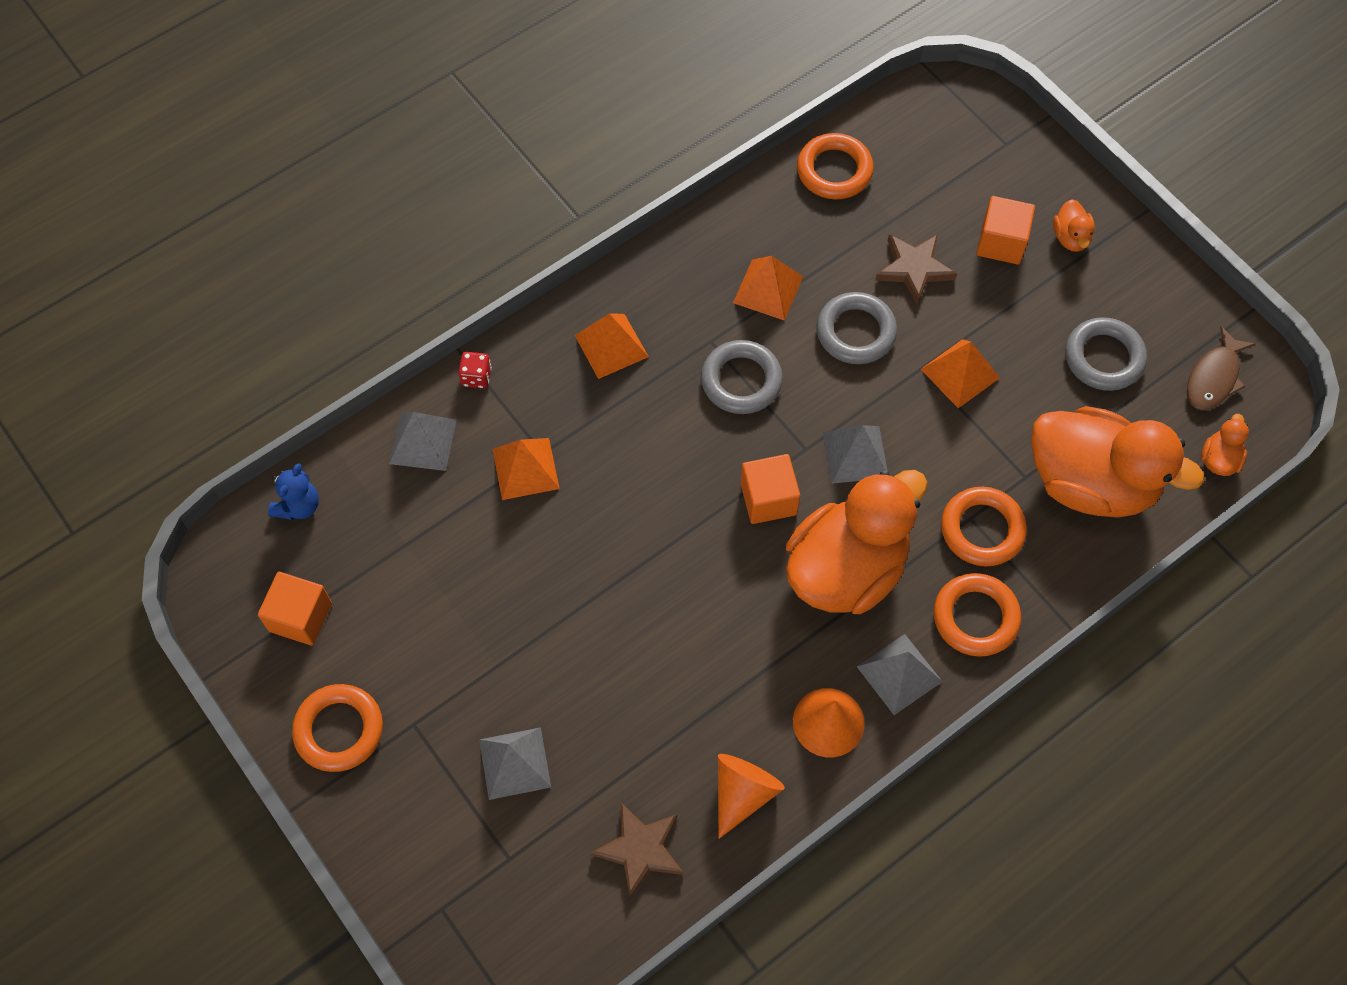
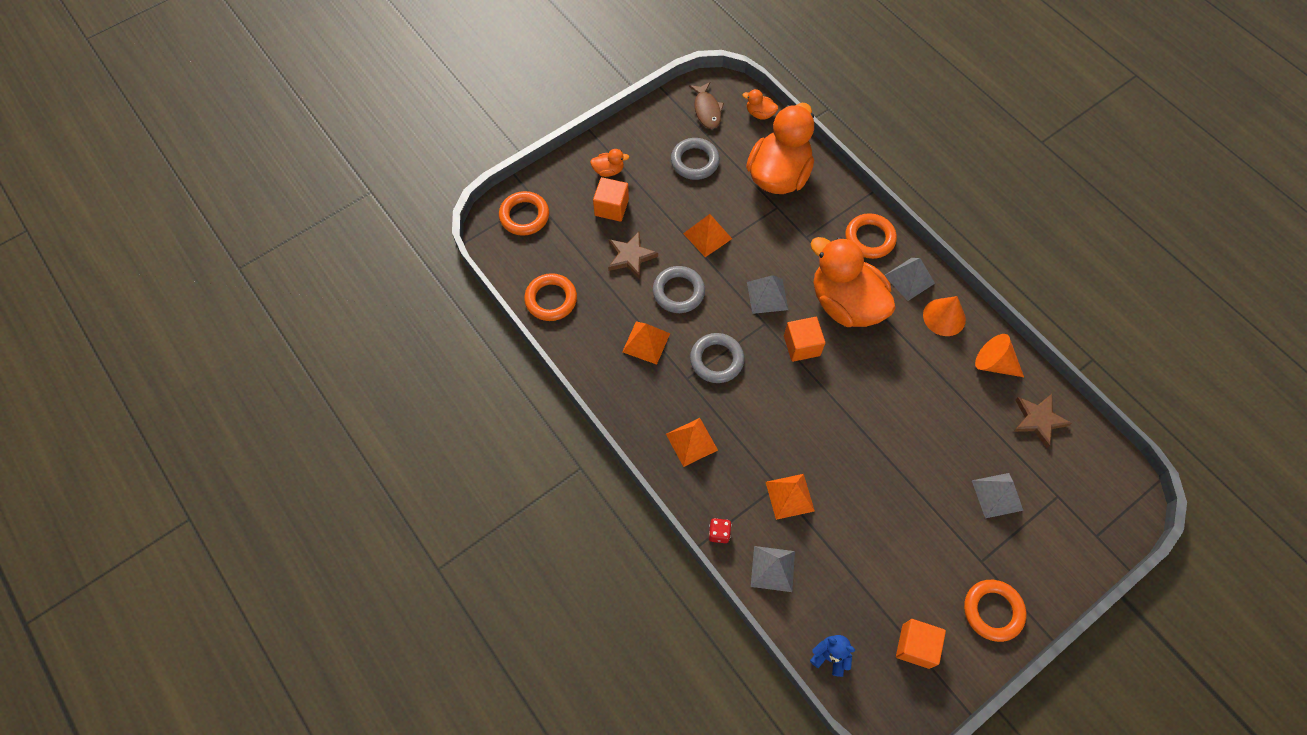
camera: 90 degrees left, 0 degrees up
(982, 529) = (813, 231): orange ring -> orange ring (524, 216)
(1214, 378) = (707, 110): brown fish -> brown fish turned 45 degrees clockwise

